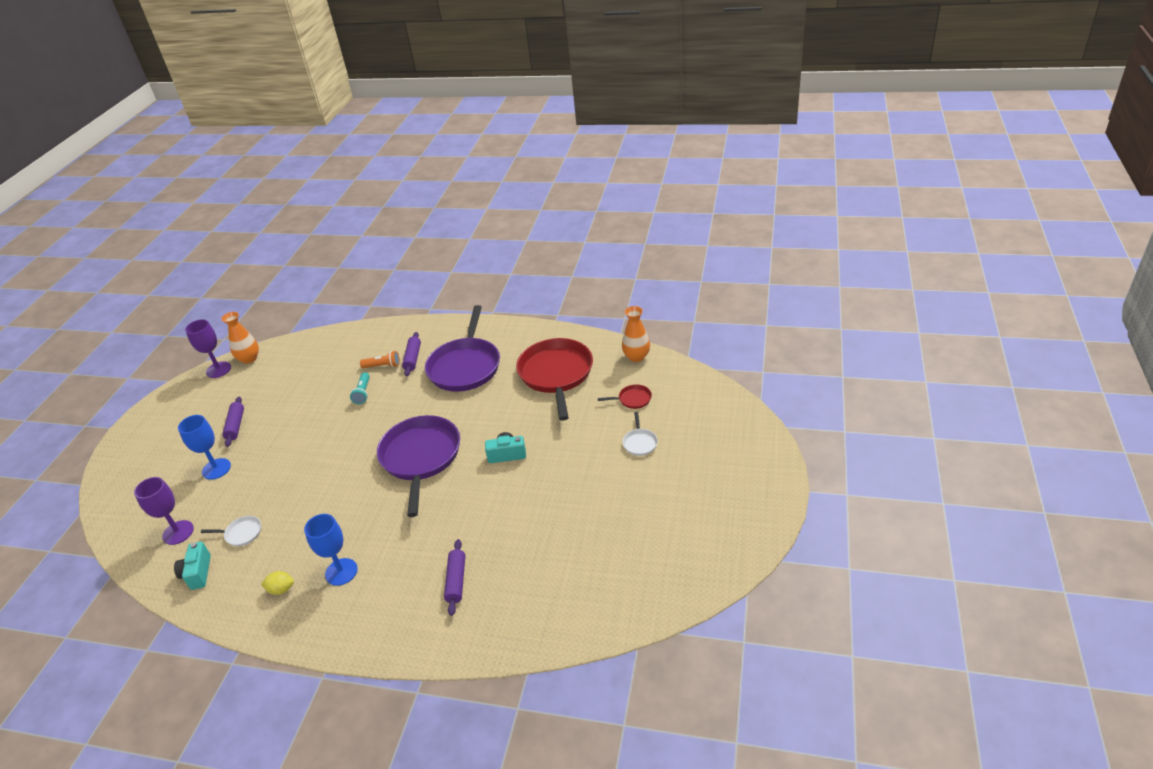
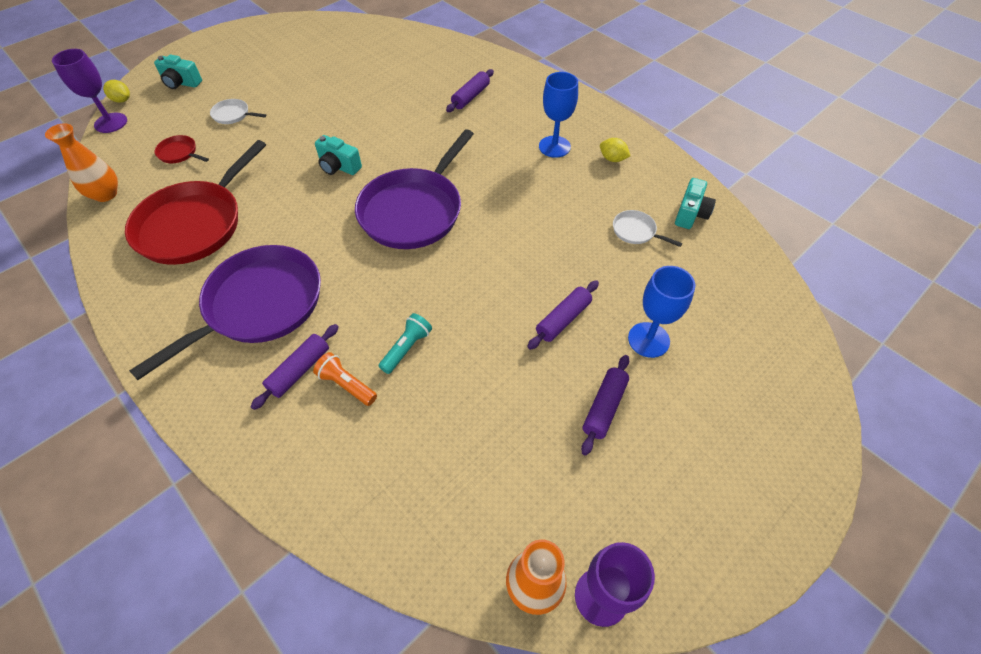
camera: 150 degrees left, 15 degrees up
(178, 532) = (709, 272): purple goblet -> purple goblet (111, 123)
(276, 451) = (563, 319): none -> purple rolling pin
(640, 443) = (233, 115): white pan -> white pan turned 105 degrees counterclockwise
(724, 440) = (181, 83): none -> turquoise camera
(741, 403) = (122, 100): none -> yellow lemon

